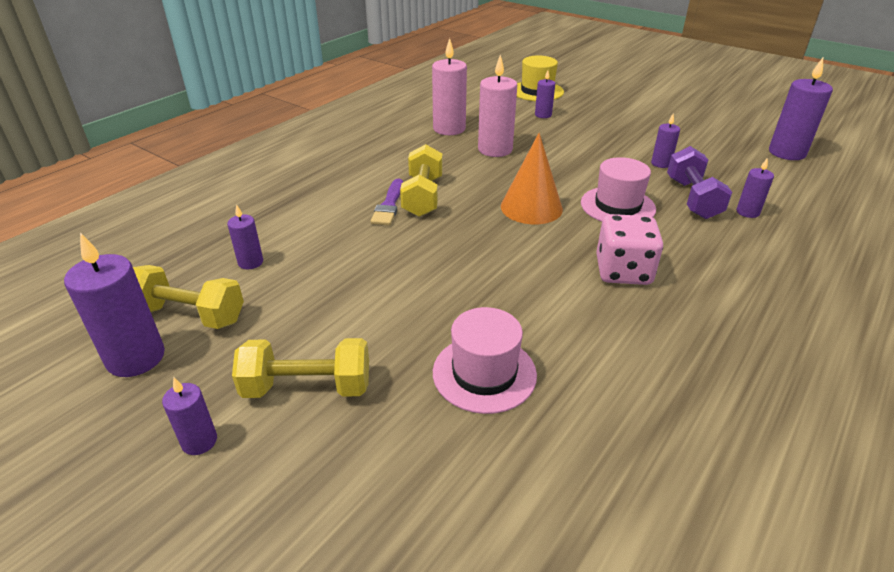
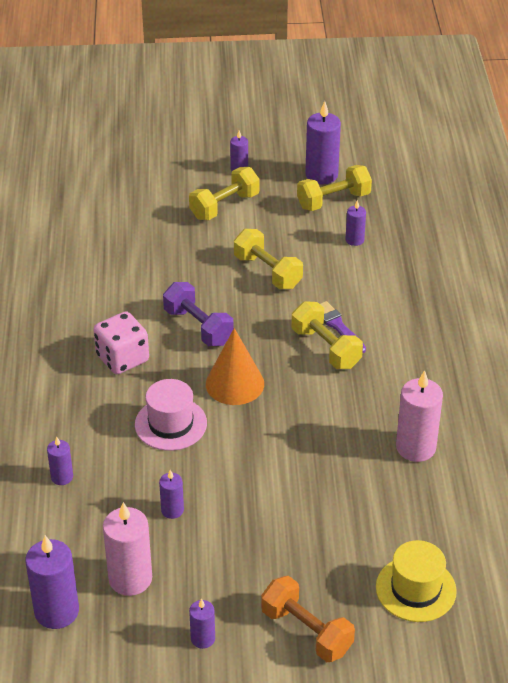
camera: 140 degrees right, 5 degrees up
(378, 277) = (267, 272): none -> yellow dumbbell
(484, 373) = (149, 254): pink hat -> none
(495, 149) = (338, 440): pink candle -> pink candle (130, 579)
(543, 115) = (356, 534): purple candle -> purple candle (203, 638)
(618, 99) = (306, 631): none -> orange dumbbell
(692, 198) = (116, 470): purple dumbbell -> purple dumbbell (198, 327)

